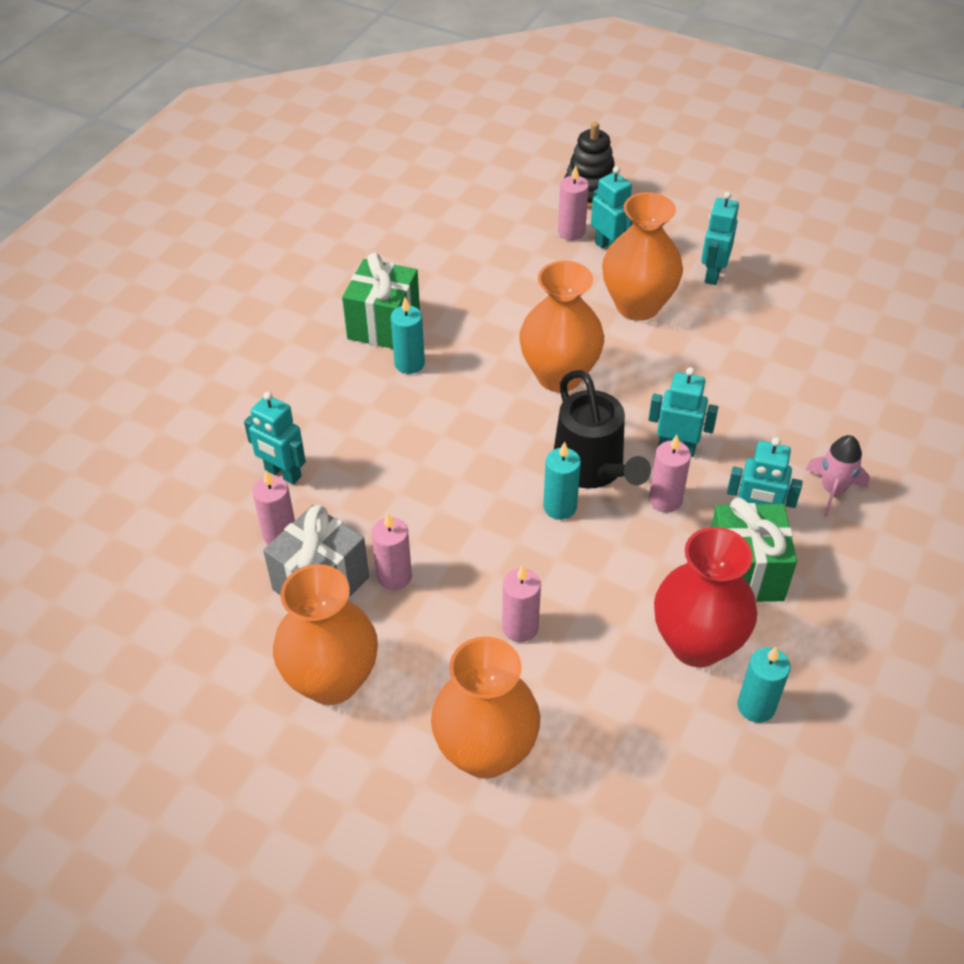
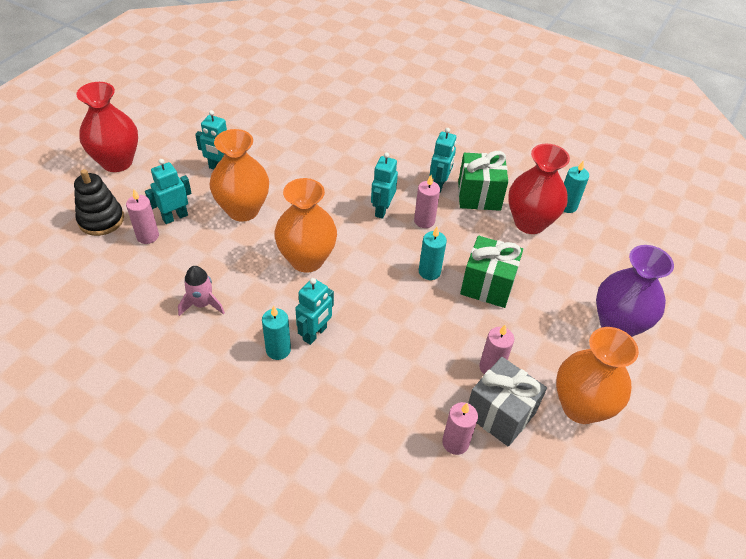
camera: 90 degrees left, 0 degrees up
(283, 473) = (392, 442): turquoise robot -> turquoise robot (315, 334)
(384, 325) = (228, 366): green gift -> green gift (487, 285)
(485, 751) = (617, 325): orange vase -> purple vase
(520, 627) = (527, 301): pink candle -> none
(592, 469) = (397, 252): black watering can -> none
(695, 184) = (117, 162): none -> red vase
(832, 490) = (418, 151): pink rocket -> pink rocket (202, 304)

